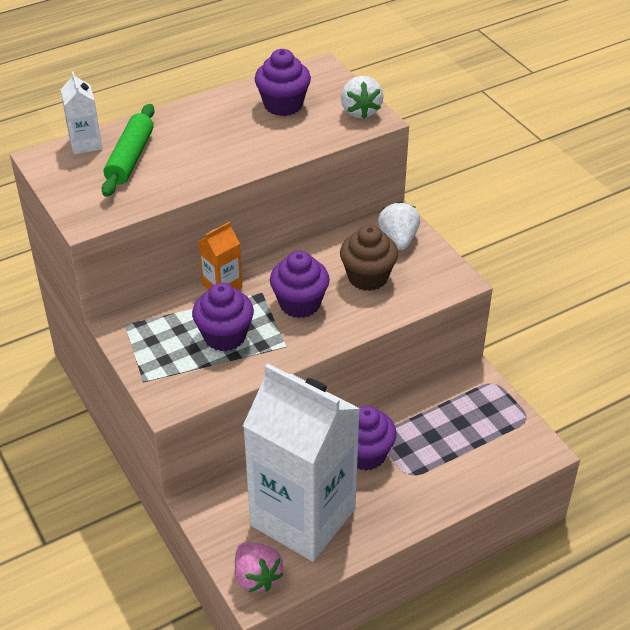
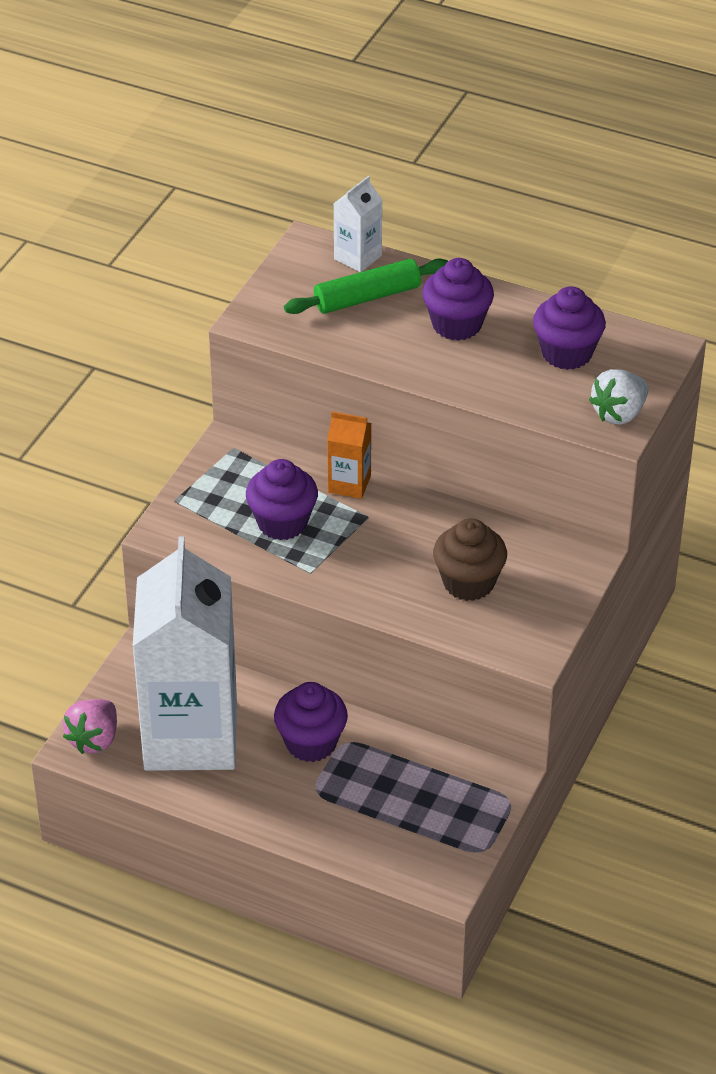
camera: 55 degrees right, 0 degrees up
(299, 304) = (379, 552): purple cupcake -> purple cupcake (457, 324)
(398, 239) = (553, 578): white strawberry -> none

